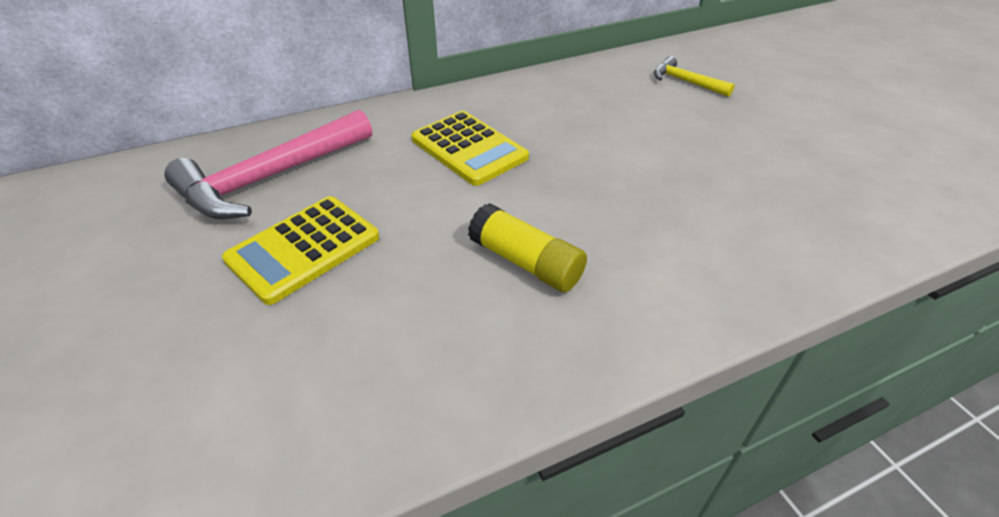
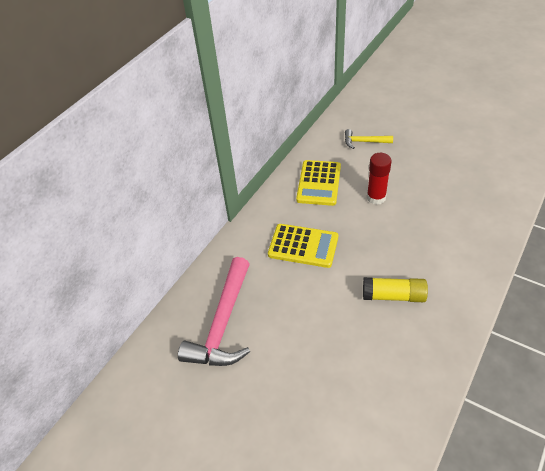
camera: 30 degrees left, 5 degrees up
(304, 249) = (290, 351): yellow calculator -> yellow calculator (319, 183)
(635, 142) = (376, 197): none -> red glue stick

